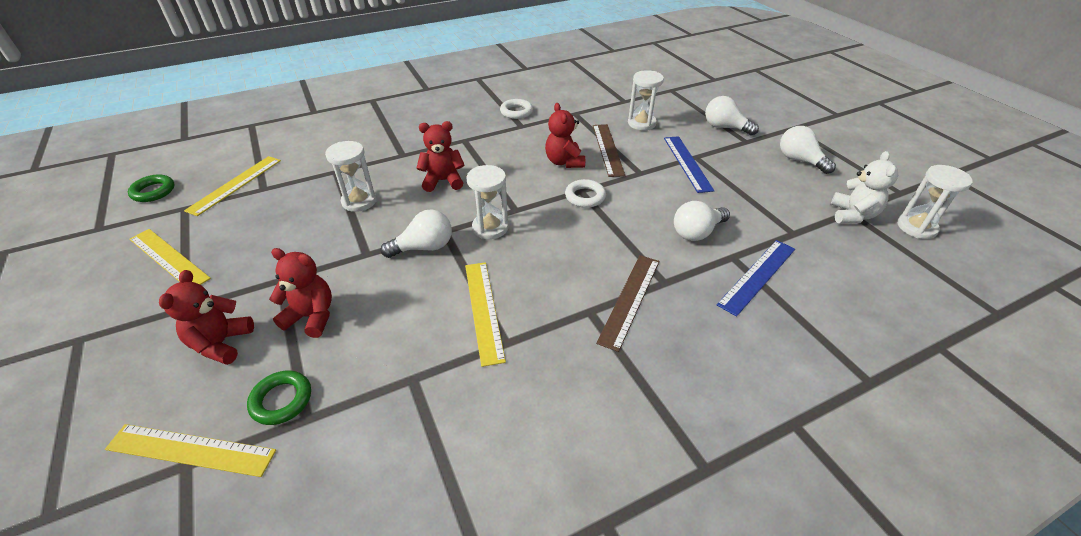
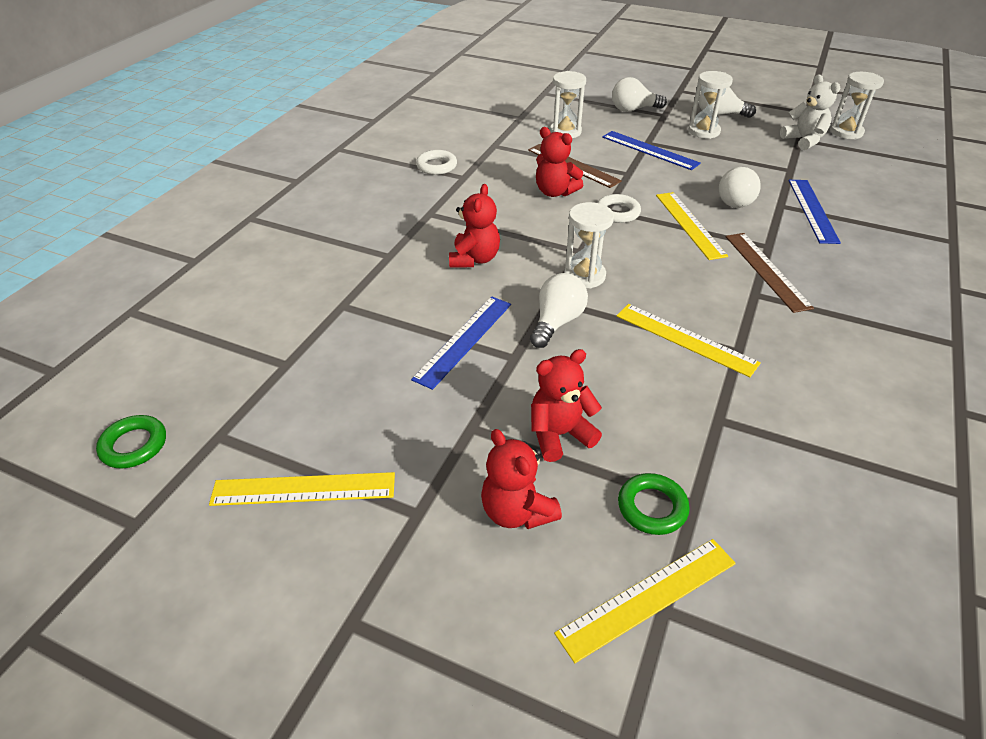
camera: 40 degrees left, 0 degrees up
(235, 184) = (240, 379): yellow ruler -> yellow ruler (689, 224)
(358, 227) = (464, 340): none -> blue ruler
(359, 201) = (422, 319): white hourglass -> white hourglass (703, 131)
(443, 181) = (474, 259): red teddy bear -> red teddy bear turned 150 degrees clockwise

